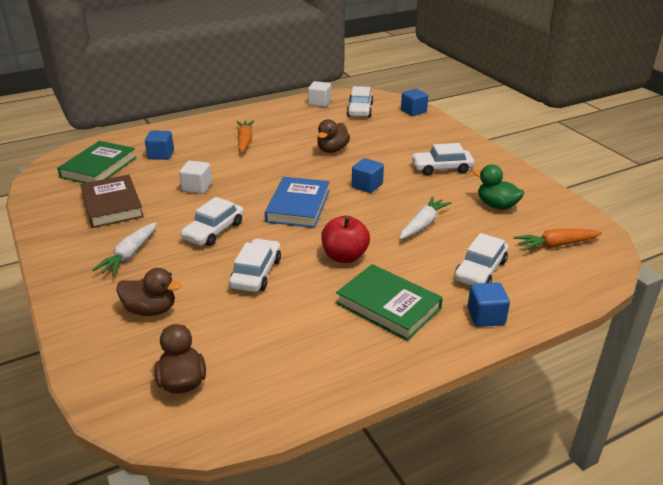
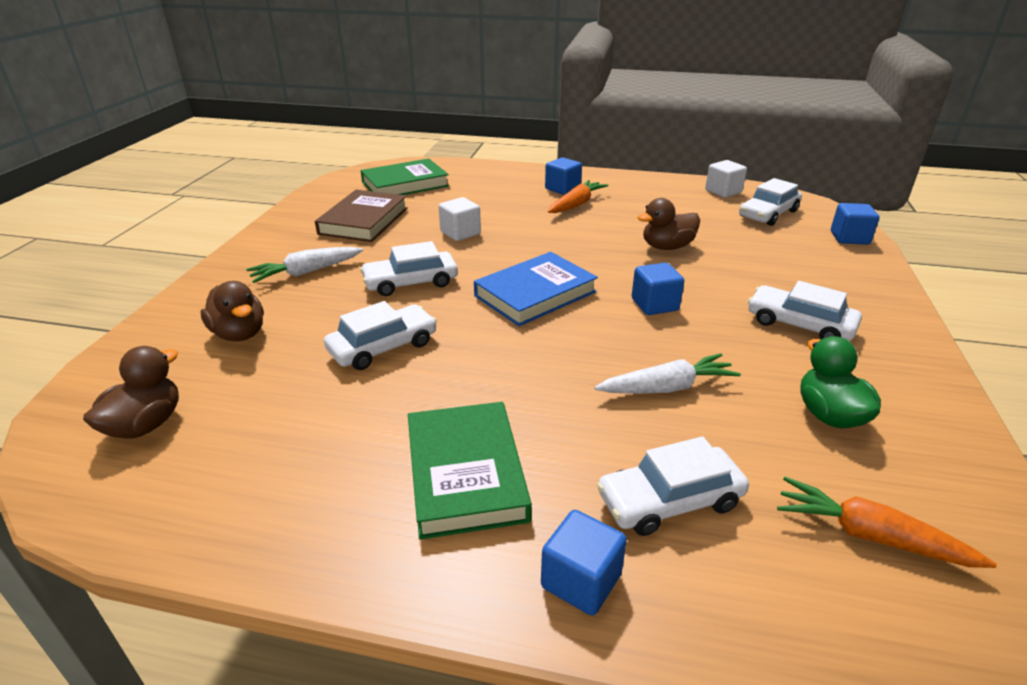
camera: 40 degrees right, 0 degrees up
(161, 155) = (474, 191): blue cube -> blue cube (562, 189)
(345, 256) = (504, 378): red apple -> none

